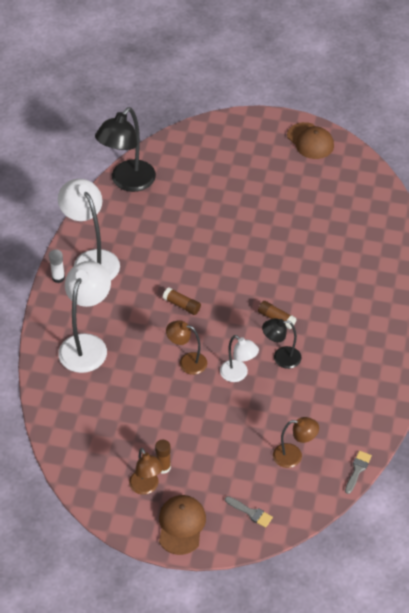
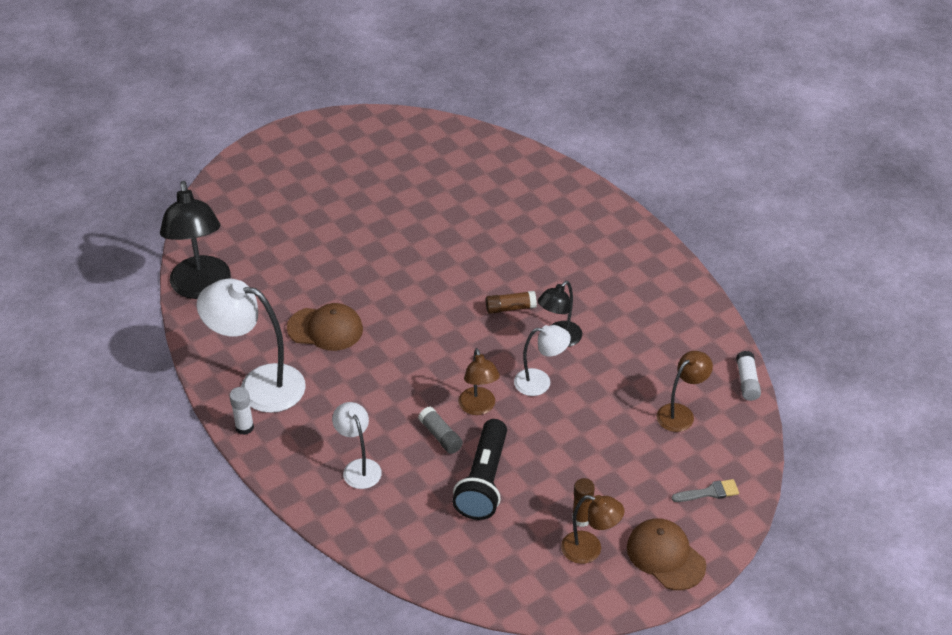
camera: 45 degrees left, 5 degrees down
(87, 345) = (359, 467): white lamp -> white lamp, size x0.57
(139, 404) = (484, 481): none -> black flashlight
(148, 361) = (440, 436): none -> grey glue stick
(182, 305) = (406, 361): brown glue stick -> none
(187, 362) = (478, 407): brown lamp -> brown lamp turned 75 degrees counterclockwise
(310, 141) = (339, 134): brown cap -> brown cap (325, 329)
(357, 470) = (747, 382): grey brush -> white glue stick

